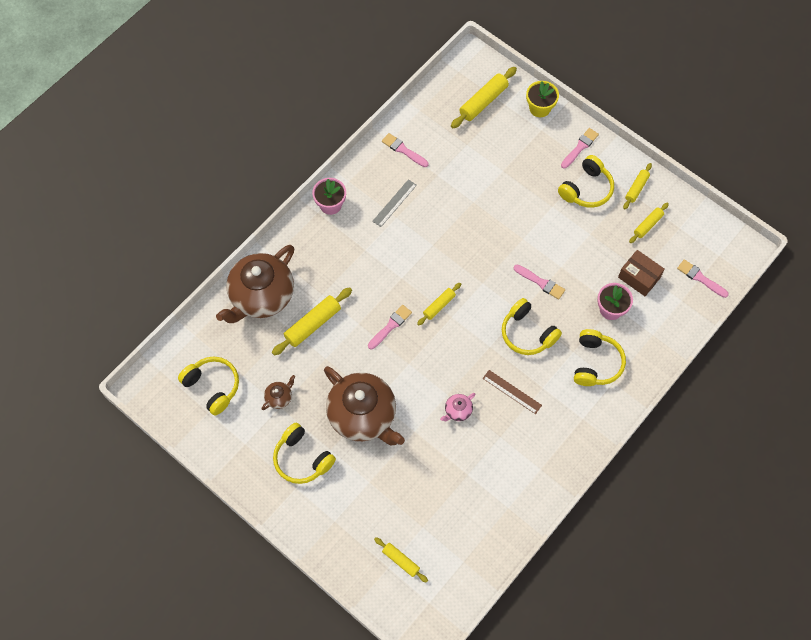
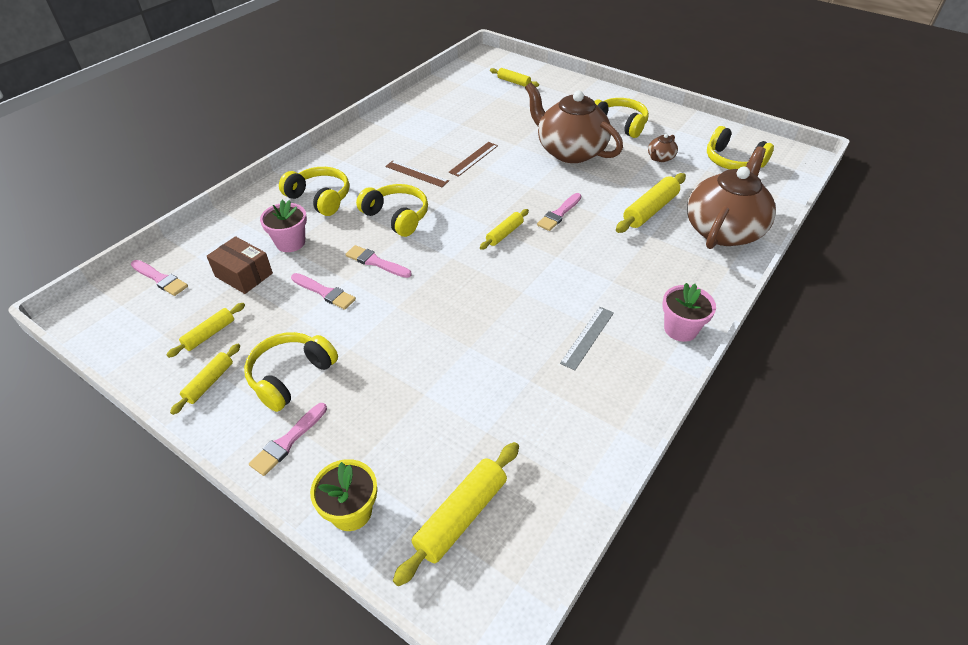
camera: 175 degrees right, 20 degrees down
(403, 150) = (593, 414): pink brush -> pink brush (325, 292)
(457, 411) = (473, 159): pink teapot -> brown ruler
(596, 363) = (320, 198): yellow headphones -> yellow headphones turned 120 degrees clockwise

